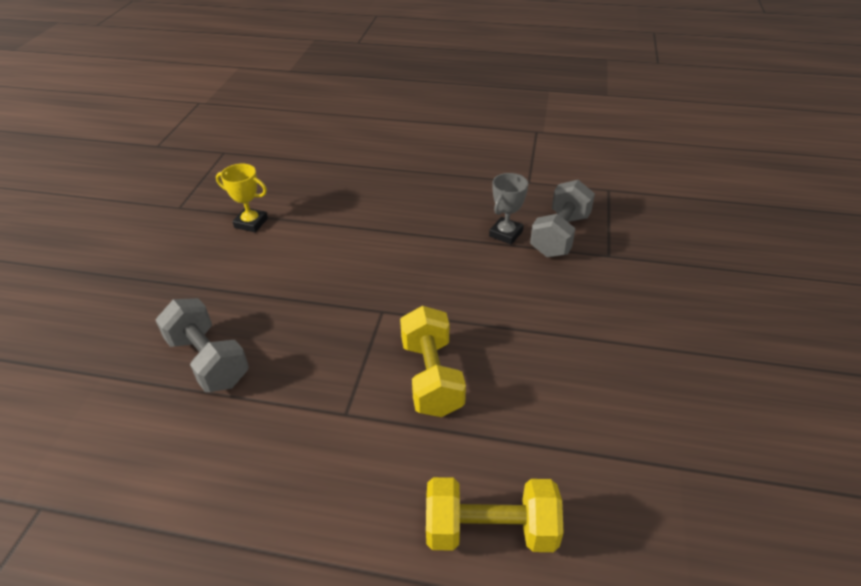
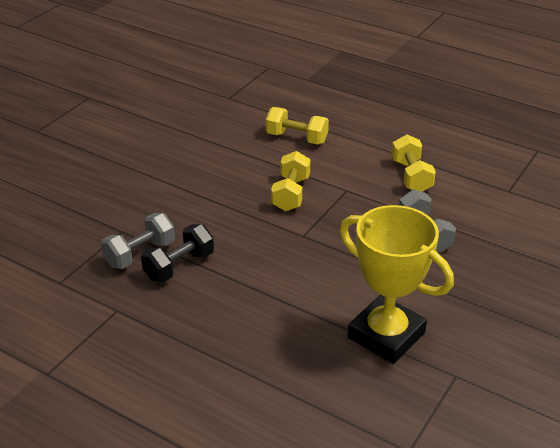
camera: 160 degrees left, 5 degrees down
(233, 486) = (411, 176): none -> yellow dumbbell
(251, 223) = (386, 335): yellow trophy -> yellow trophy, size x2.42
(505, 234) = (179, 266): grey trophy -> black dumbbell

